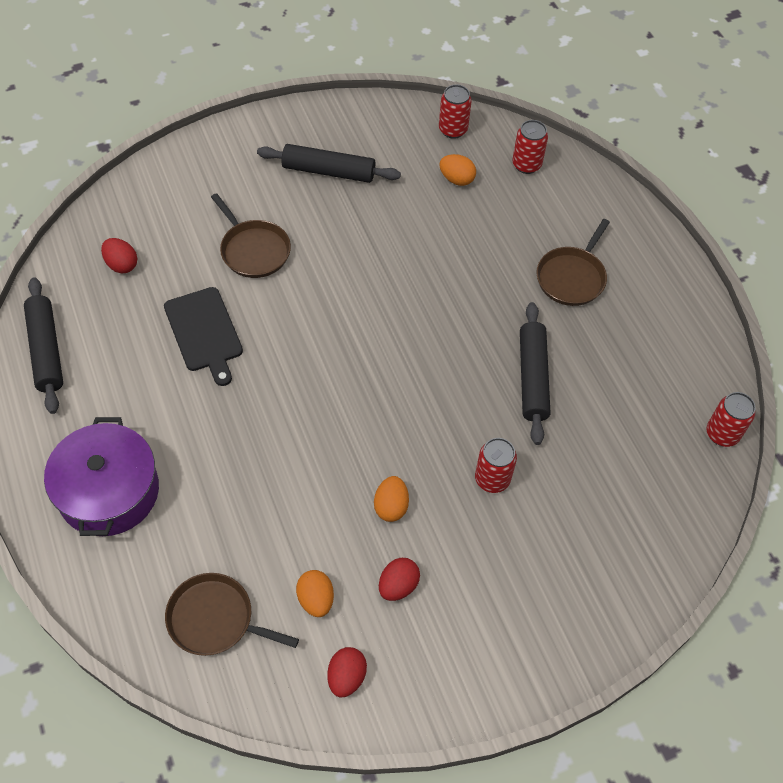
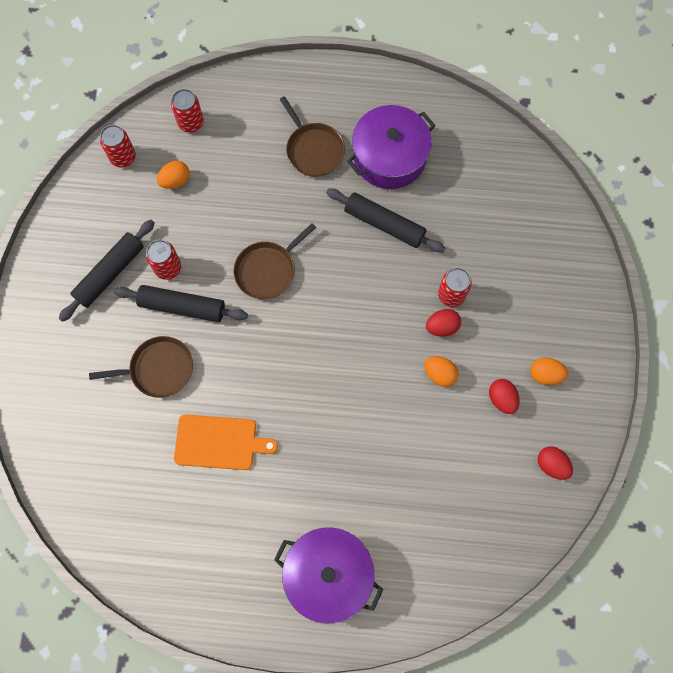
camera: 60 degrees left, 15 degrees up
(46, 350) = (169, 577): black rolling pin -> black rolling pin (182, 307)
(121, 265) = (114, 482): red egg -> red egg (442, 327)
(204, 332) = (219, 442): black cutting board -> orange cutting board
(215, 619) = (469, 537): brown pan -> brown pan (268, 270)
(316, 599) = (486, 459): orange egg -> orange egg (545, 374)
(614, 349) = (389, 157): none -> purple pot
(722, 434) = (489, 128): red can -> red can (168, 268)

